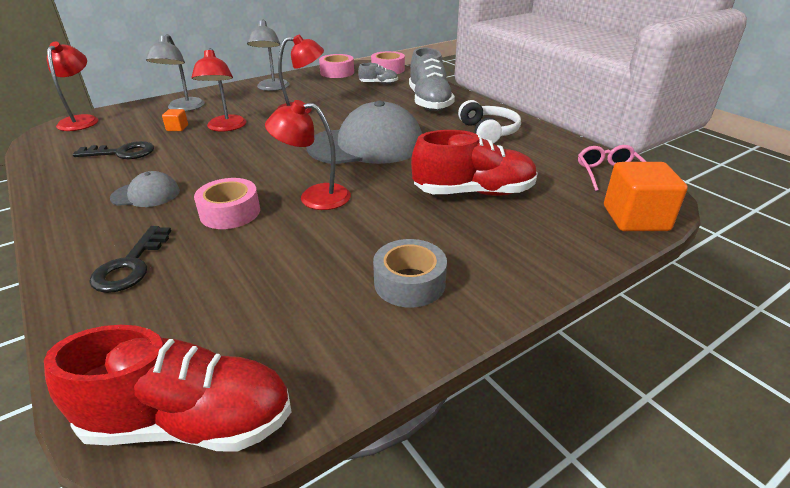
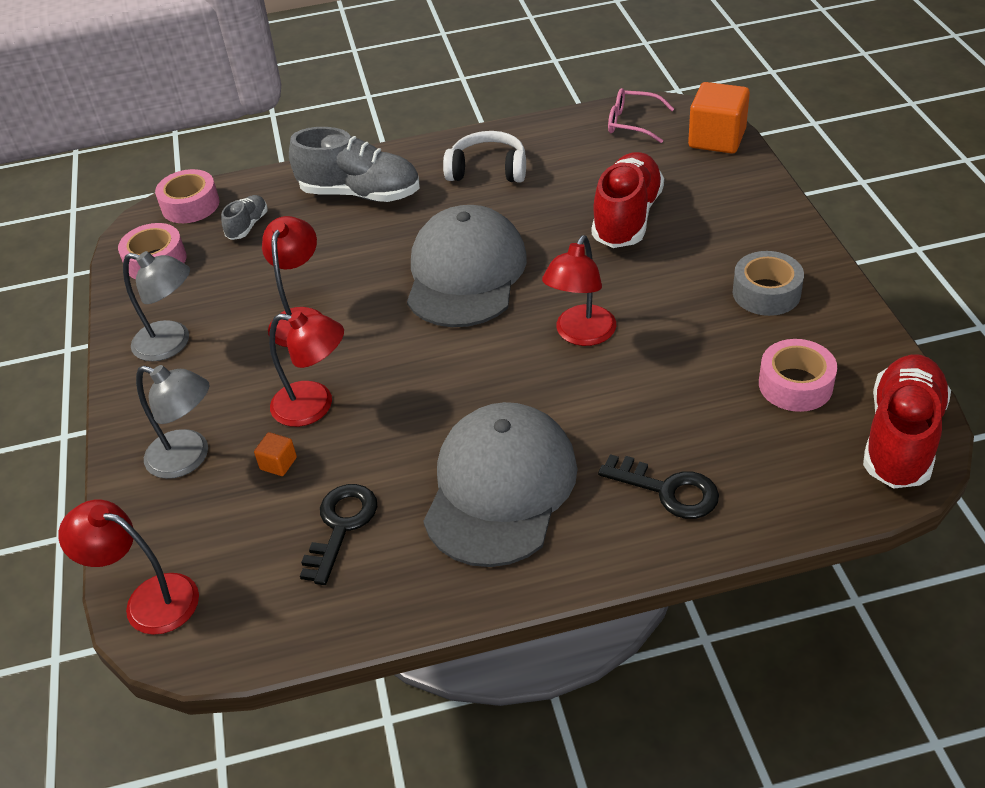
camera: 65 degrees left, 10 degrees up
(146, 194) = (500, 488): grey cap -> grey cap, size x2.12
(230, 212) = (586, 407): pink tape -> pink tape (795, 385)

